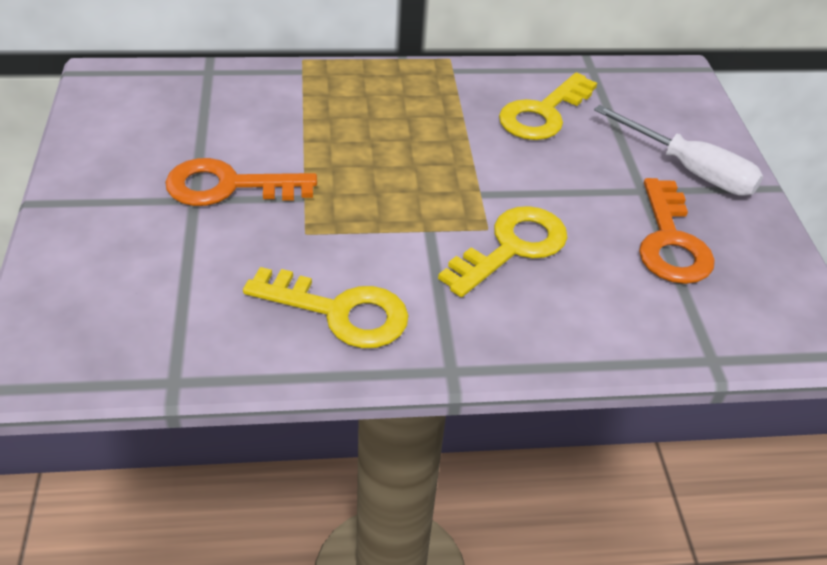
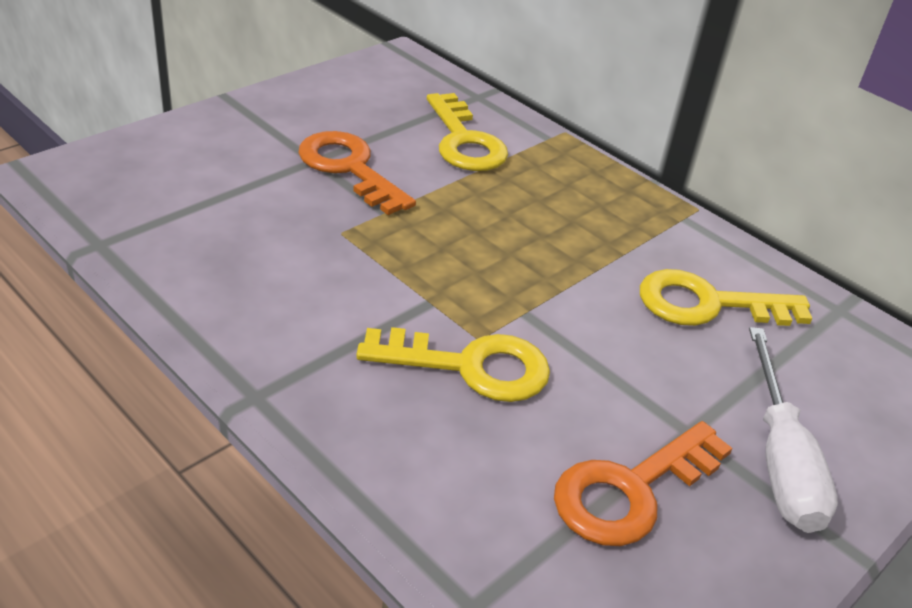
camera: 50 degrees right, 5 degrees down
(340, 312) = (262, 294): yellow key -> yellow key (464, 141)

